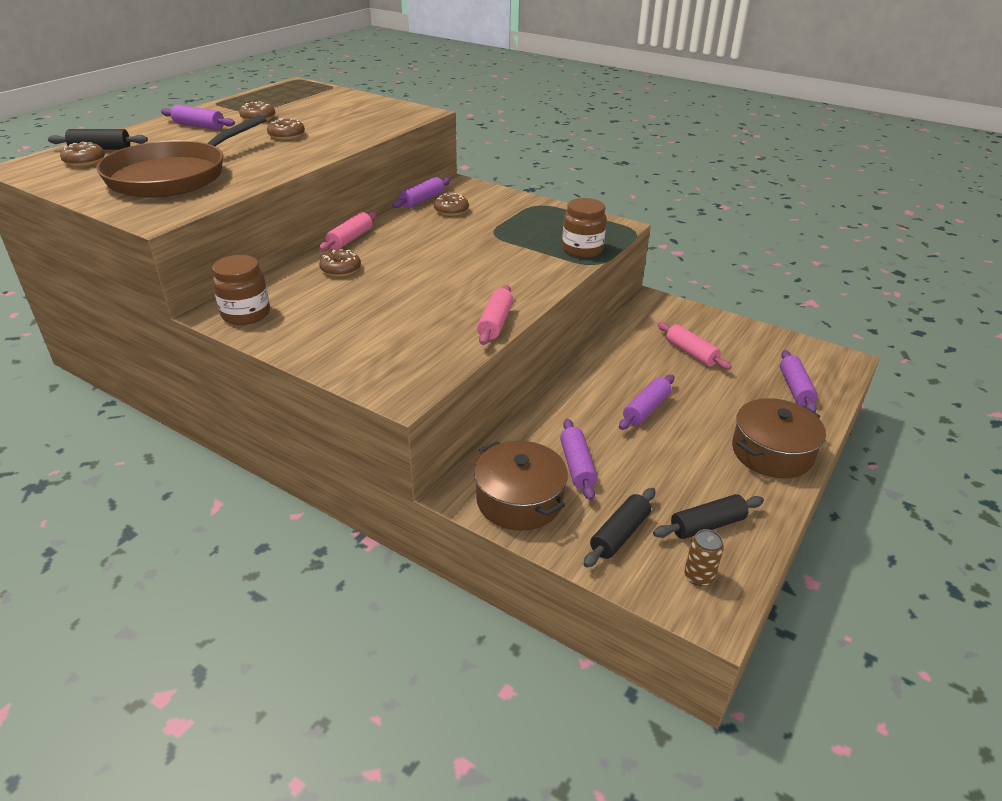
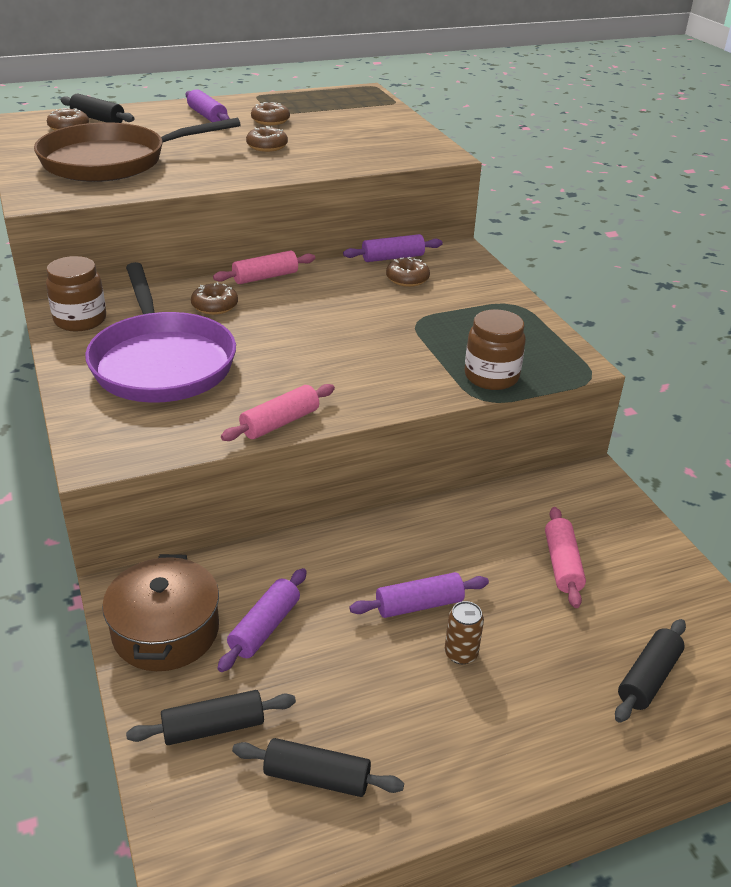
camera: 35 degrees right, 0 degrees up
(356, 318) = (162, 362): none -> purple pan
(698, 576) = (234, 827): brown can -> brown can (461, 653)
(772, 452) = (507, 740): brown pot -> none
(795, 388) = (648, 678): purple rolling pin -> black rolling pin

